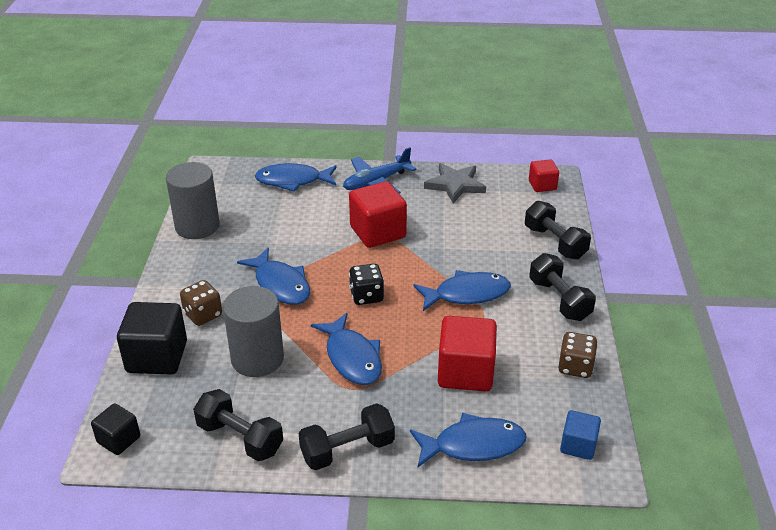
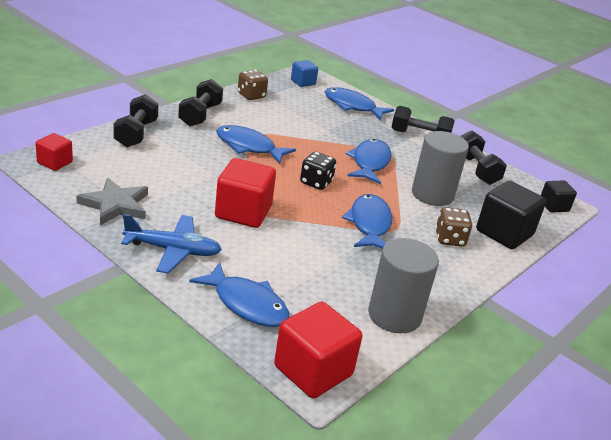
camera: 145 degrees left, 5 degrees down
(465, 372) = (313, 124): red cube -> red cube (313, 371)

